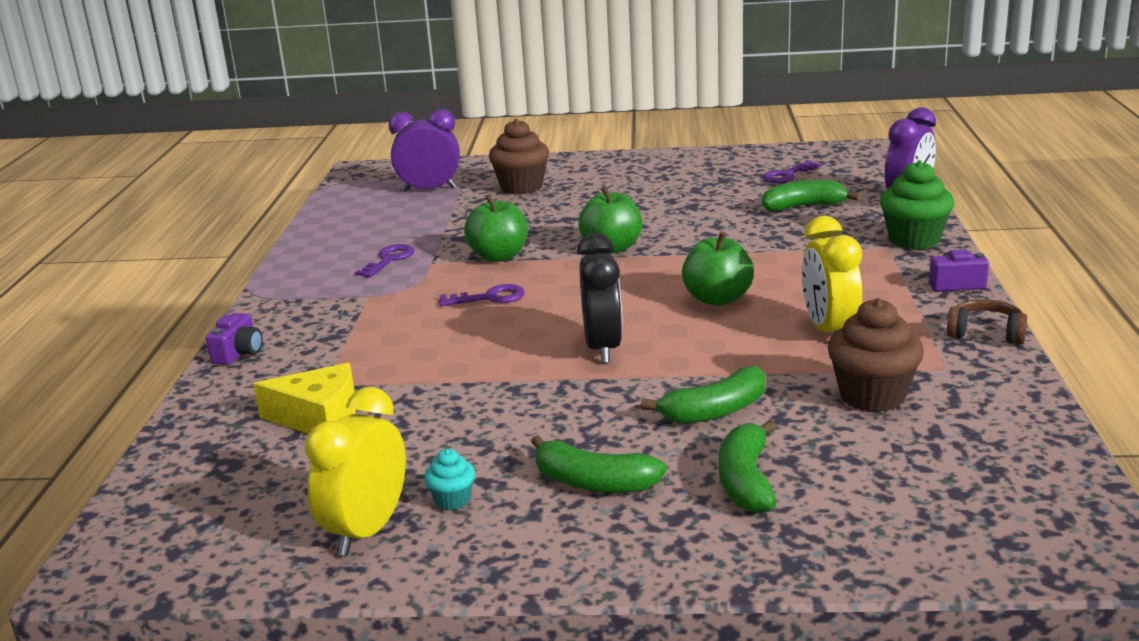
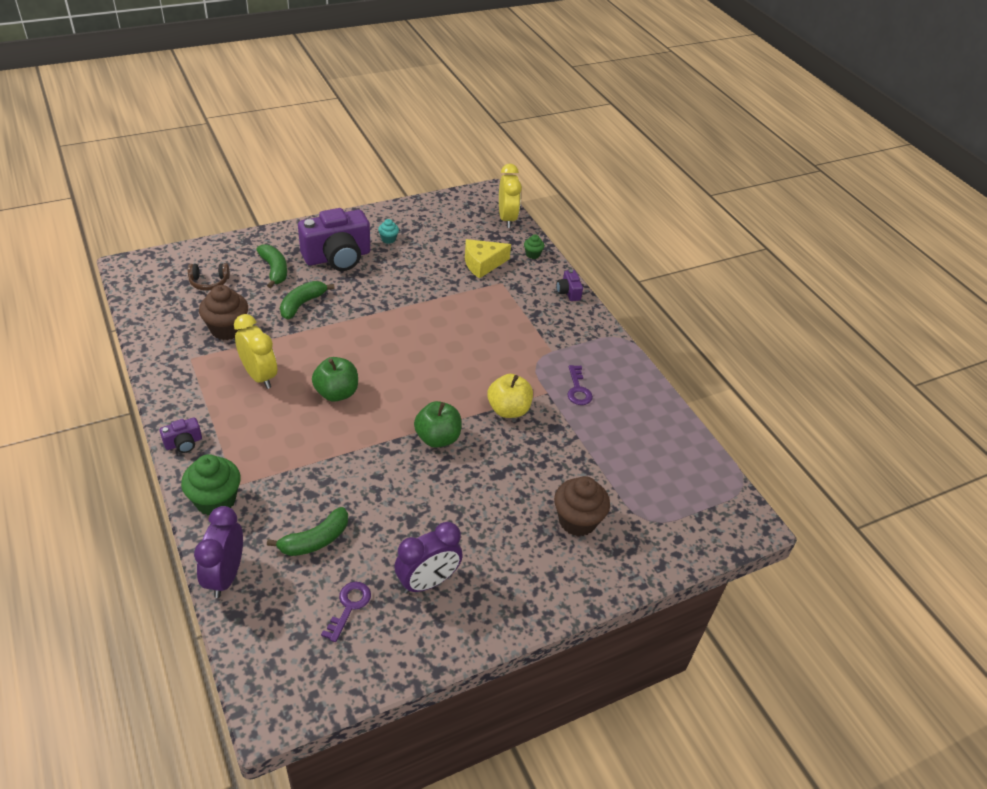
camera: 145 degrees right, 20 degrees up
(207, 417) = (532, 254): none -> green cupcake
(367, 531) = (409, 222): yellow clock -> yellow clock (507, 219)
(429, 190) = (651, 497): purple clock -> purple clock (427, 582)
(490, 298) = (477, 364): purple key -> none
(499, 256) = (508, 410): green apple -> yellow apple
(593, 482) = (337, 257): green banana -> purple camera
(603, 348) = (381, 335): black clock -> none
(986, 333) = (166, 393): brown headphones -> brown headphones (209, 282)

